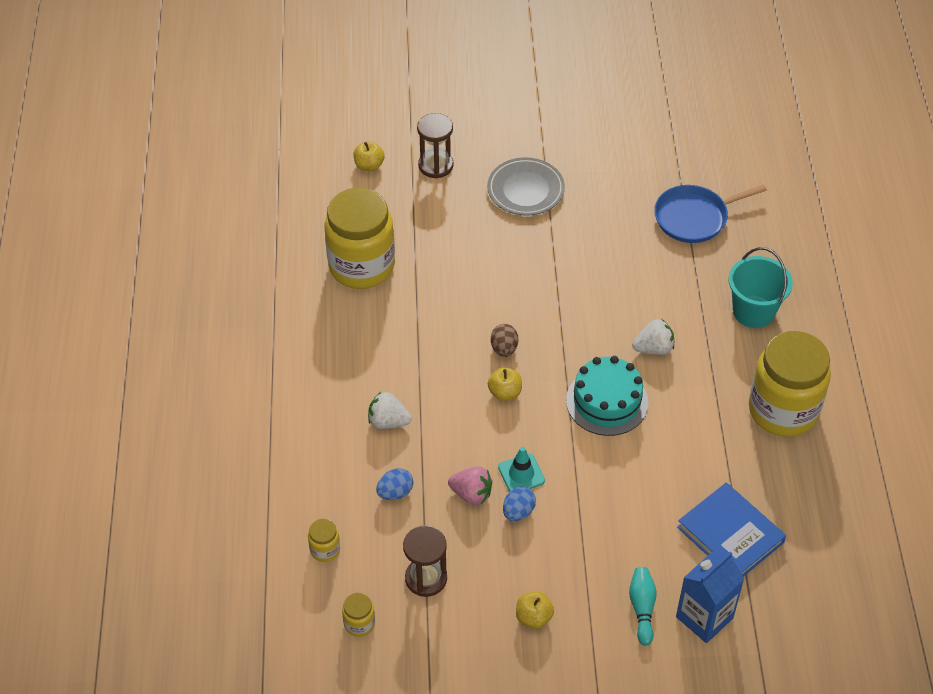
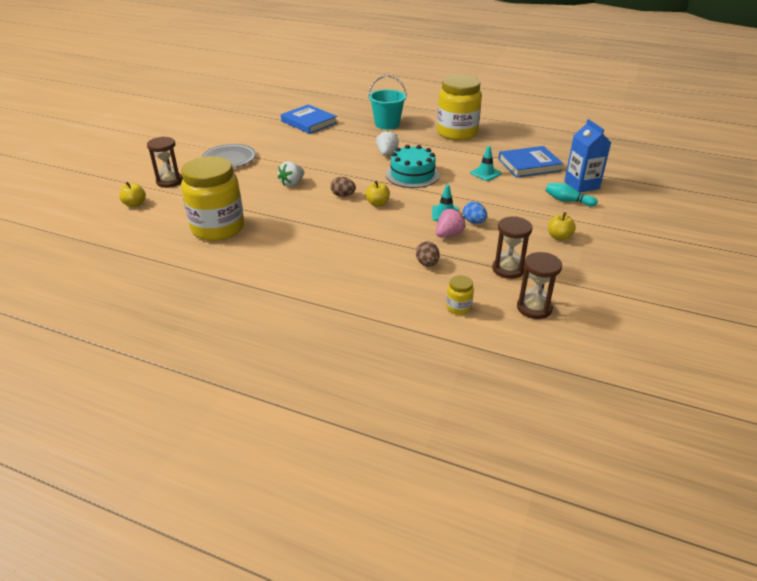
camera: 65 degrees left, 15 degrees down
(359, 624) = (534, 308): yellow jar -> brown hourglass
(388, 421) = (364, 251): white strawberry -> white strawberry (292, 183)
(395, 492) = (427, 264): blue egg -> brown egg
(666, 486) = (485, 173): none -> turquoise traffic cone
(694, 217) = (309, 122): blue pan -> blue book

